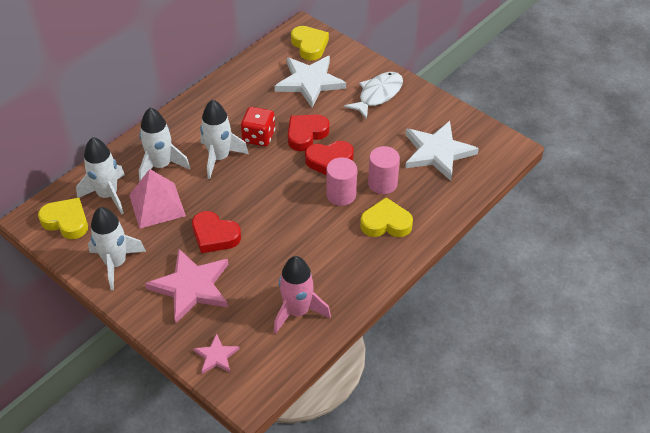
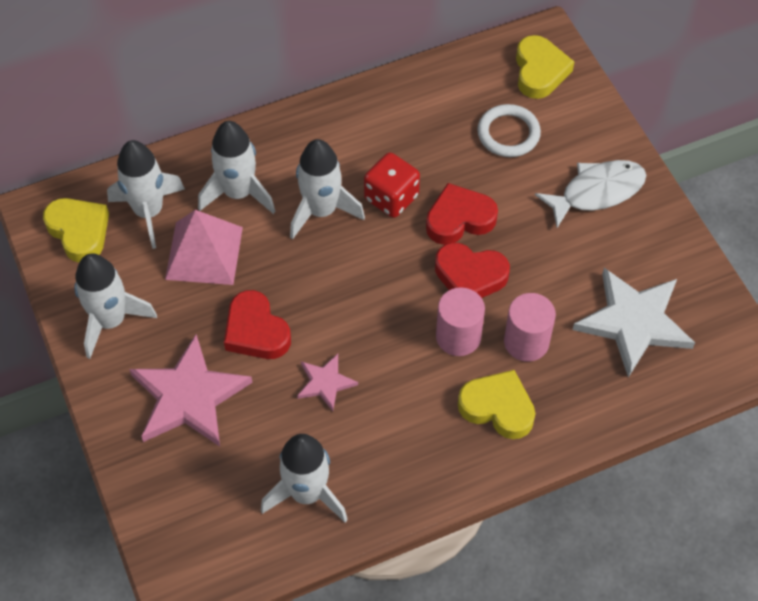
camera: 25 degrees right, 10 degrees up
(216, 356) = (170, 513): pink star -> pink star (325, 383)
(297, 311) = (307, 493): pink rocket -> white rocket
(309, 82) = (508, 133): white star -> white ring

